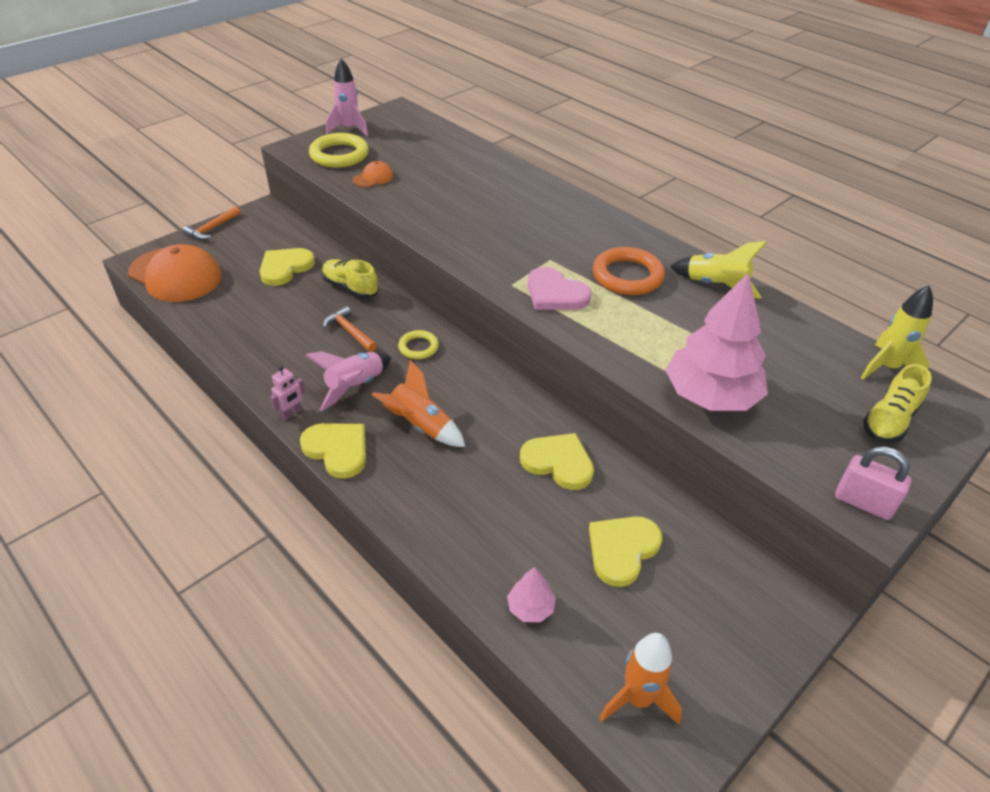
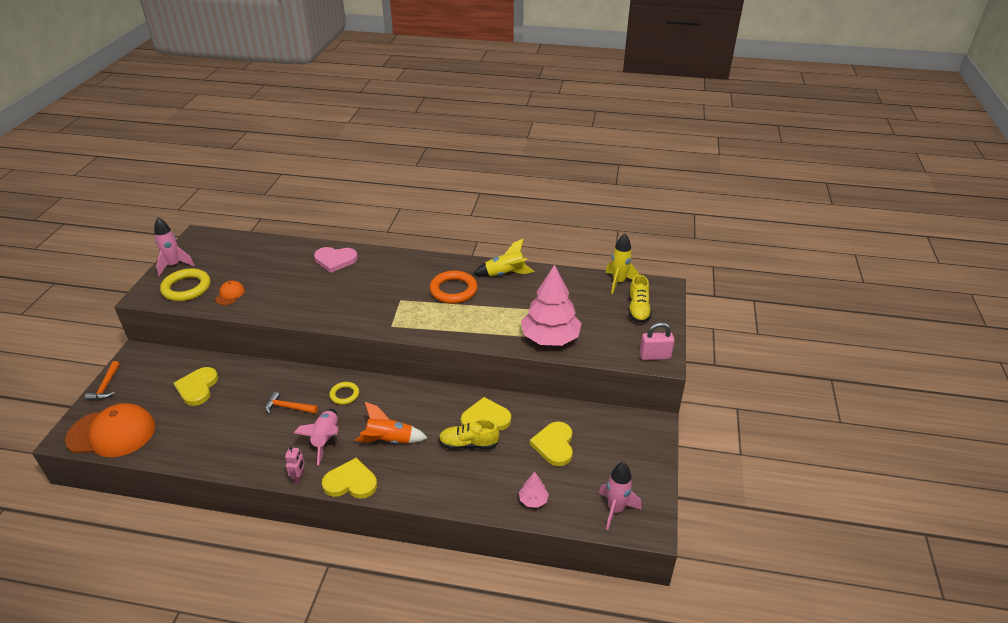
camera: 35 degrees left, 5 degrees down
(350, 287) = (261, 379): yellow shoe -> yellow shoe (468, 444)
(555, 294) = (422, 320): pink heart -> pink heart (335, 260)
(638, 699) = (615, 510): orange rocket -> pink rocket

